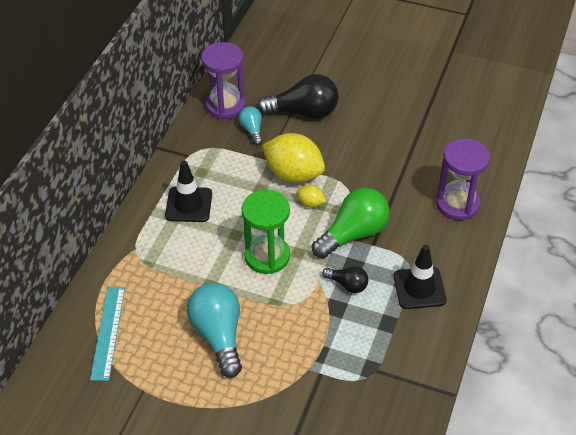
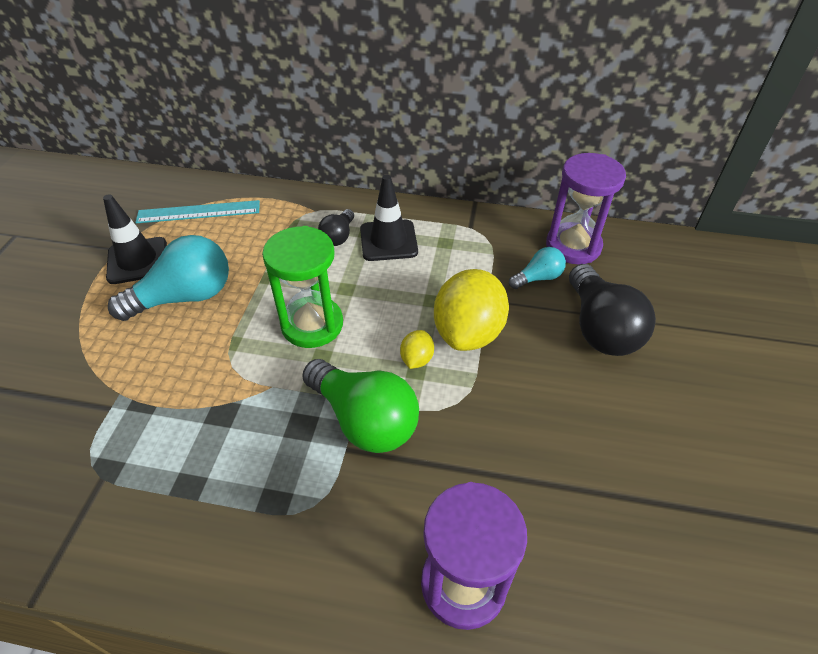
camera: 80 degrees right, 0 degrees up
(347, 285) = (264, 423): black light bulb -> black light bulb (338, 236)
(419, 288) = (257, 528): black traffic cone -> black traffic cone (137, 261)

